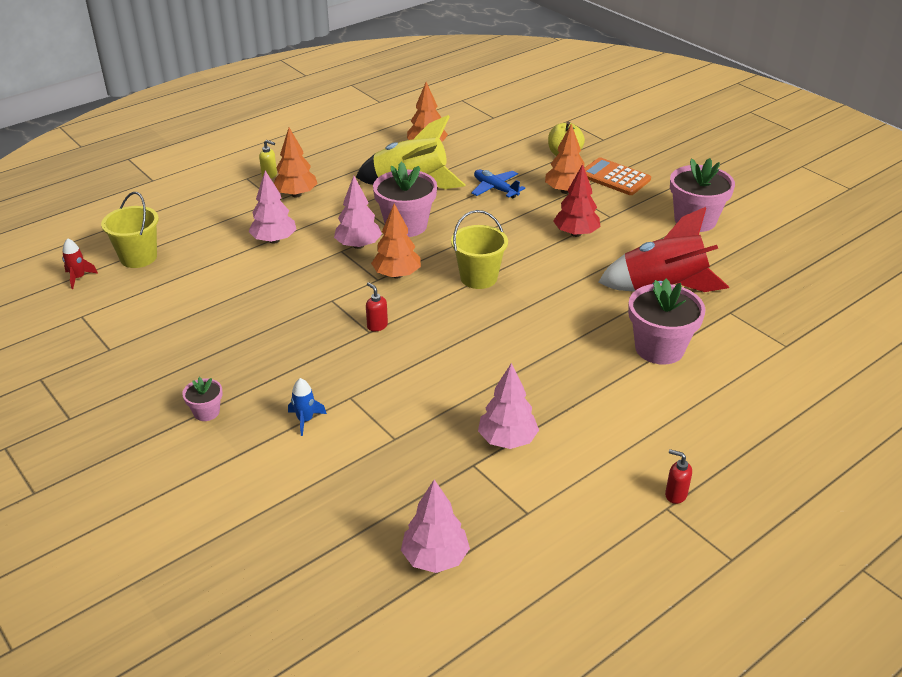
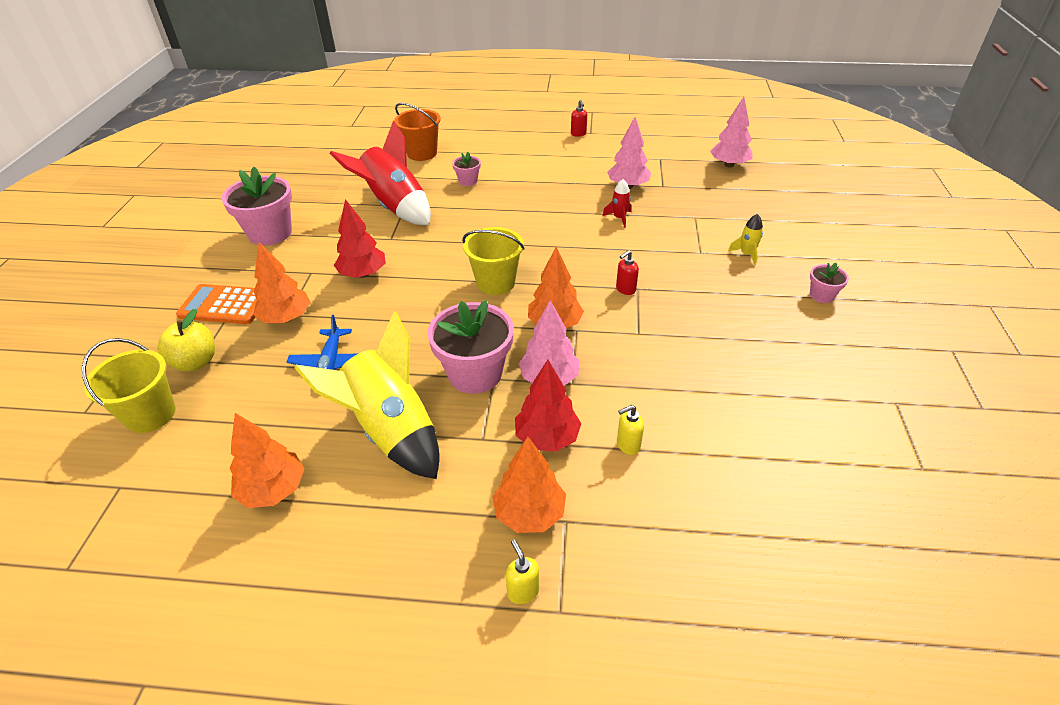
camera: 135 degrees left, 5 degrees up
(78, 278) = (917, 542): red rocket -> red rocket (619, 218)
(138, 257) = (817, 529): yellow bucket -> yellow bucket (150, 414)
(274, 240) = (627, 445): pink tree -> yellow soap dispenser
(305, 420) = (746, 254): blue rocket -> yellow rocket
(323, 221) = (547, 438): none -> red tree
(377, 326) = (625, 289): red soap dispenser -> red soap dispenser turned 45 degrees clockwise
(614, 177) = (224, 305): orange calculator -> orange calculator turned 105 degrees clockwise
(659, 348) = (468, 181): pink flower pot -> pink flower pot, size x0.49
(762, 352) = (422, 153): none -> orange bucket

